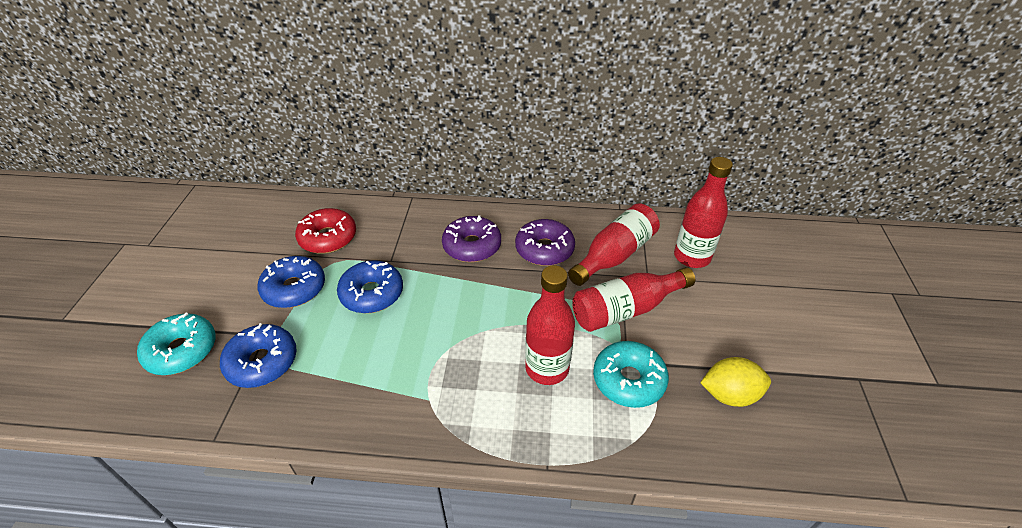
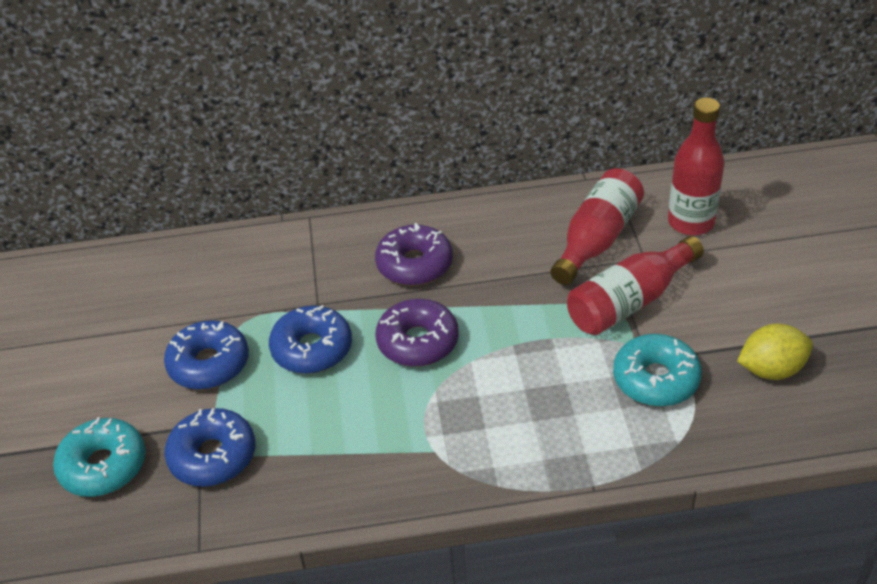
camera: 10 degrees left, 0 degrees up
(328, 238) = (221, 292): red donut -> none
(544, 249) = (508, 250): purple donut -> purple donut (418, 342)
(547, 368) = (558, 387): red bottle -> none

